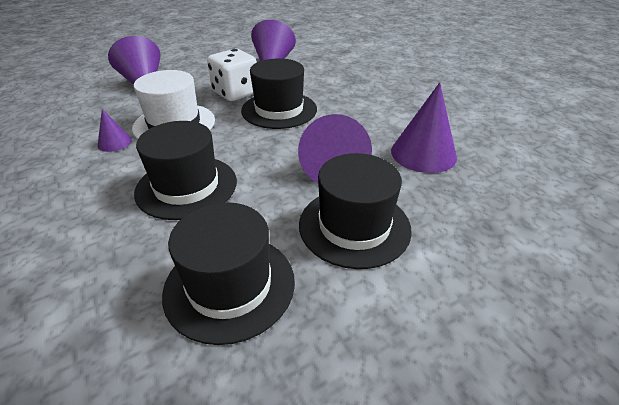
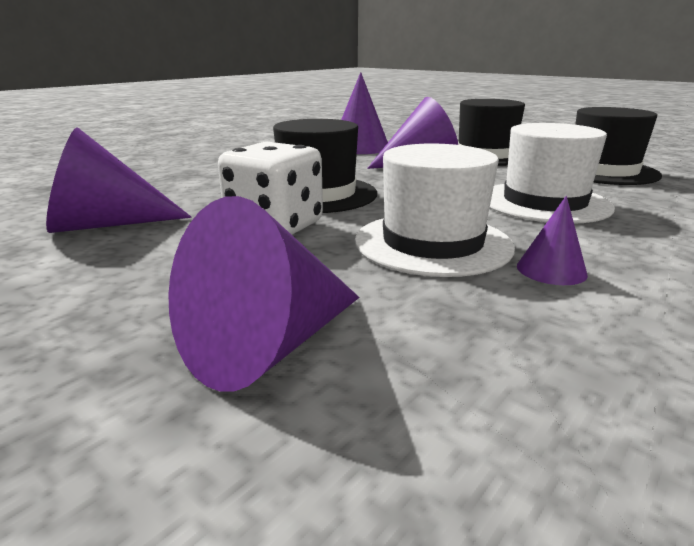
camera: 110 degrees left, 15 degrees down
(186, 186) = (544, 202): black hat -> white hat

